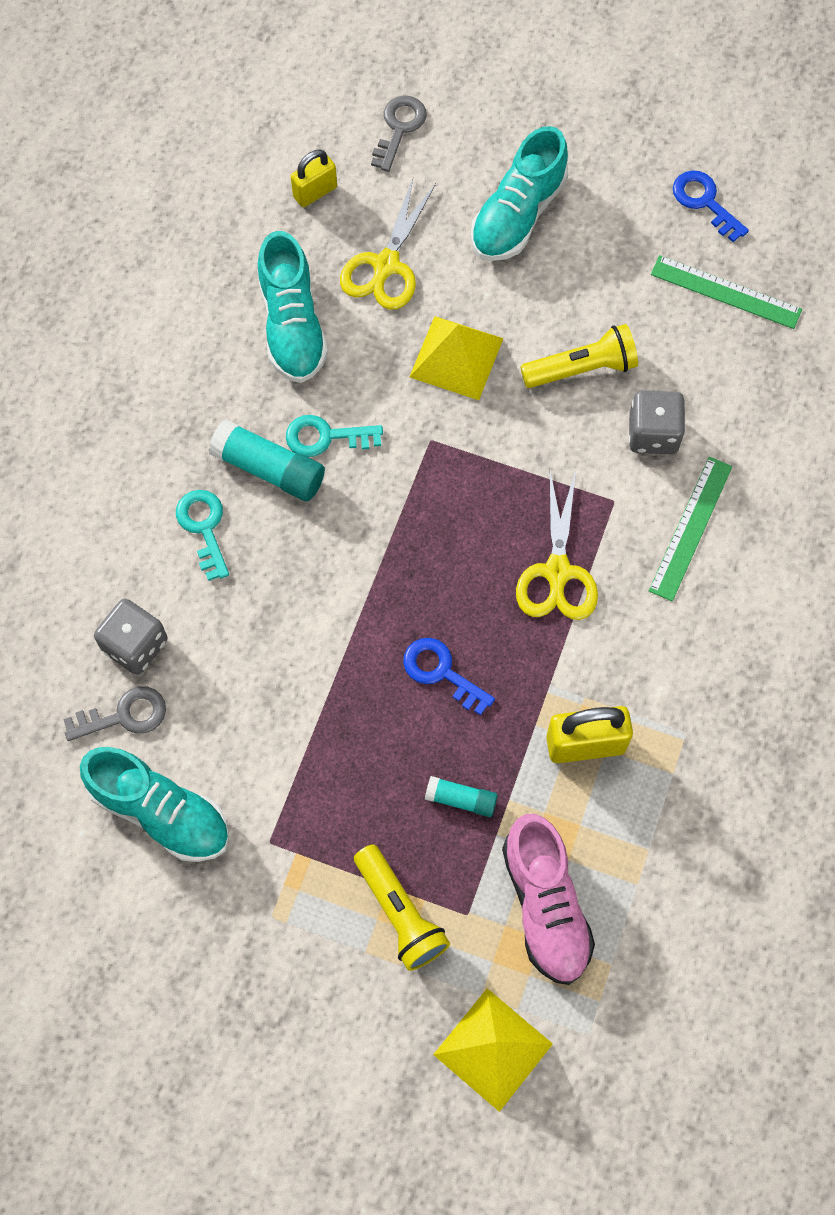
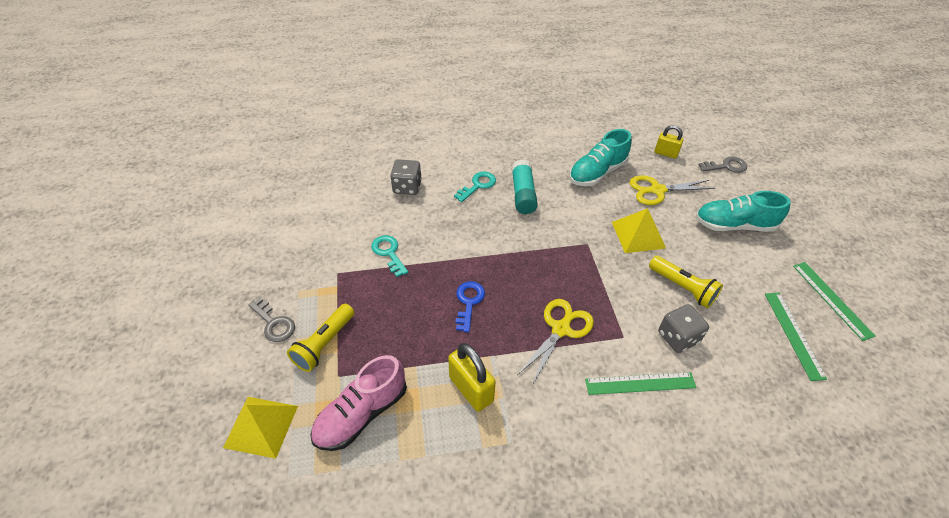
camera: 60 degrees right, 20 degrees down
(124, 715) = (372, 197): grey key -> grey key (274, 323)
(160, 811) = (332, 228): turquoise shoe -> none
(325, 437) = (555, 206): turquoise key -> turquoise key (389, 253)
(461, 799) = (403, 343): turquoise glue stick -> none
(557, 573) = (561, 329): yellow scissors -> yellow scissors turned 150 degrees clockwise
(704, 202) = (832, 299): blue key -> green ruler

